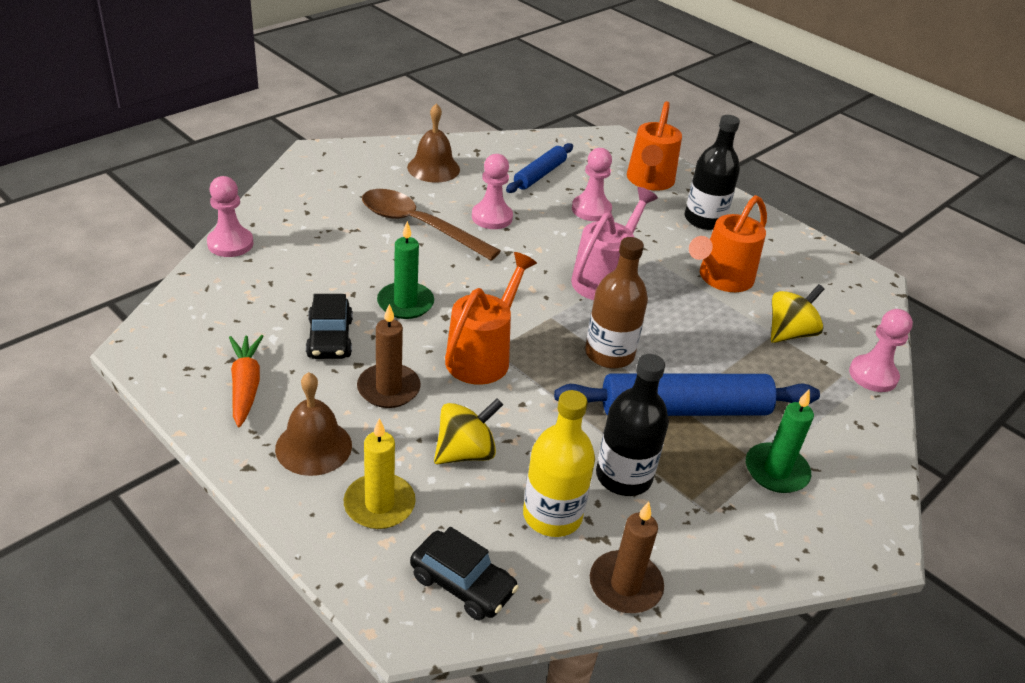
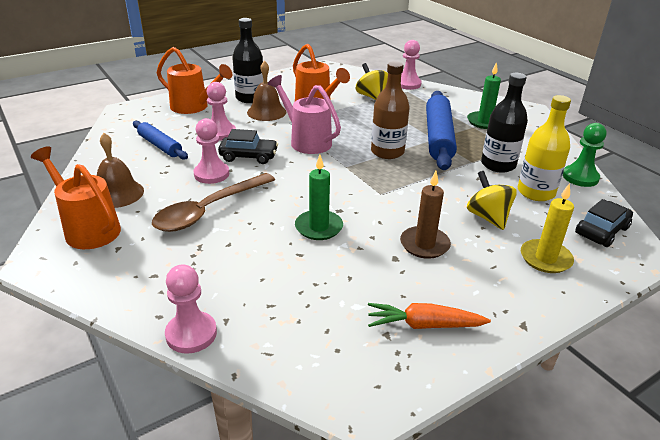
camera: 75 degrees left, 5 degrees down
(313, 447) = (494, 287): brown bell -> brown bell (266, 112)
(330, 338) = (361, 271): black car -> black car (248, 156)
(483, 355) = (387, 199): orange watering can -> orange watering can (88, 228)
(625, 585) = (580, 177): brown candle -> green pawn

